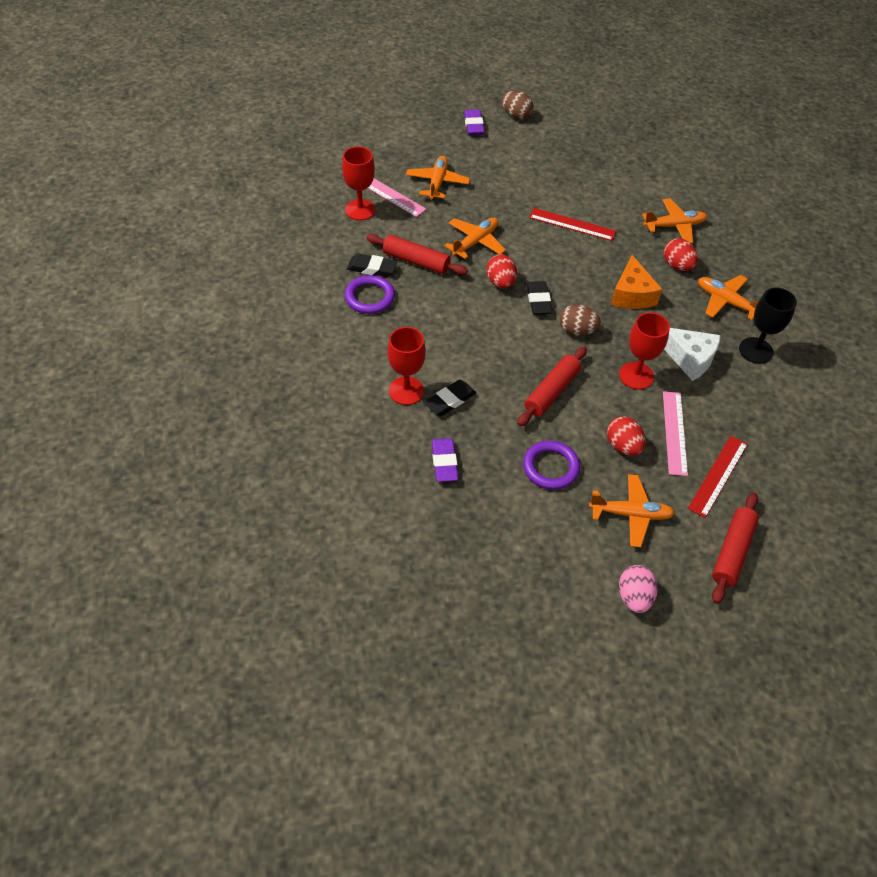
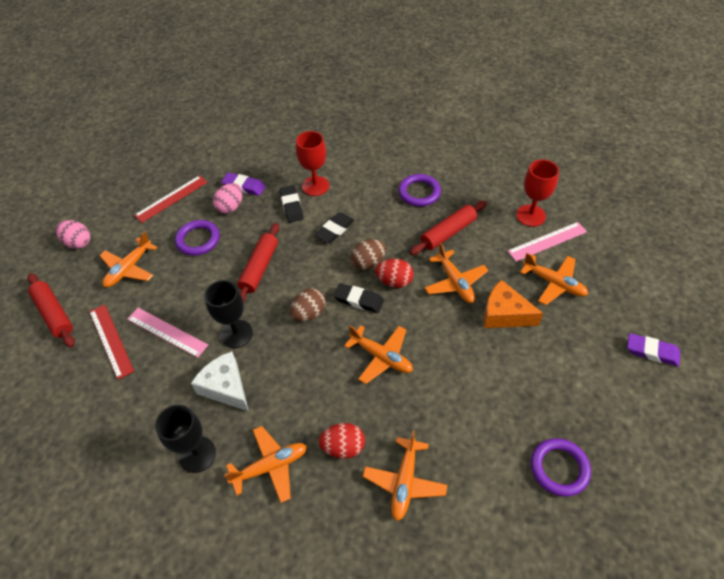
camera: 120 degrees right, 0 degrees up
(372, 268) = (452, 203): black eraser -> black eraser (335, 230)
(484, 460) = (231, 207): none -> pink egg
(516, 115) = (666, 405): brown egg -> brown egg (368, 262)
(551, 392) = (259, 268): red rolling pin -> red rolling pin turned 45 degrees clockwise
(572, 224) = (448, 375): red ruler -> red ruler (171, 198)
(585, 268) = (381, 357): none -> orange plane
(603, 156) = (559, 468): none -> purple ring
(623, 446) = (181, 291): red egg -> none
(632, 294) = (326, 380): orange cheese -> orange cheese (504, 314)
(636, 376) = (236, 334): red goblet -> black goblet
(690, 359) = (226, 387): white cheese -> white cheese turned 75 degrees clockwise

